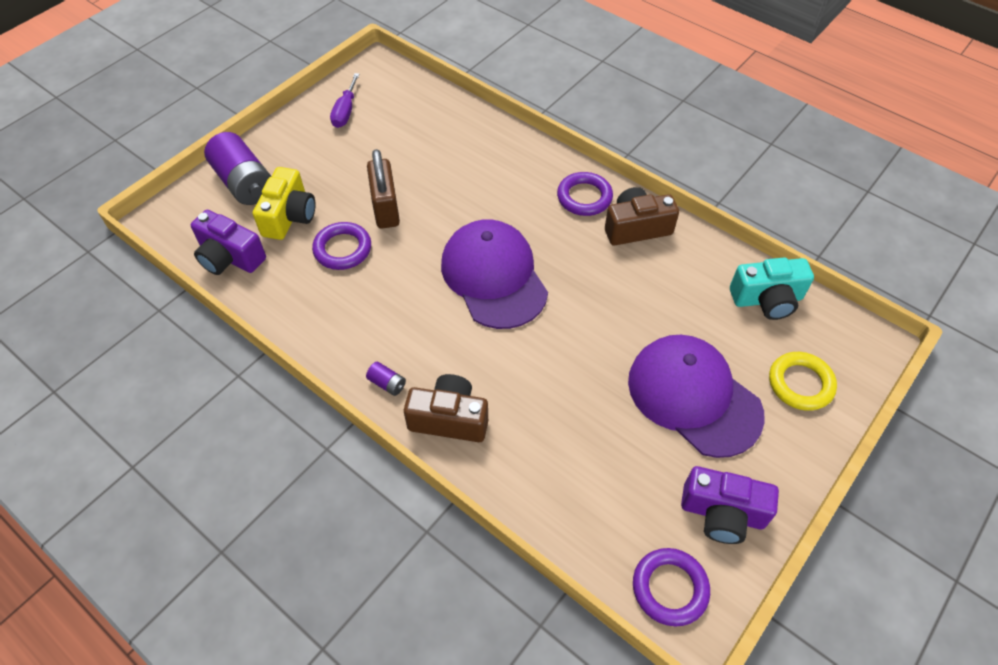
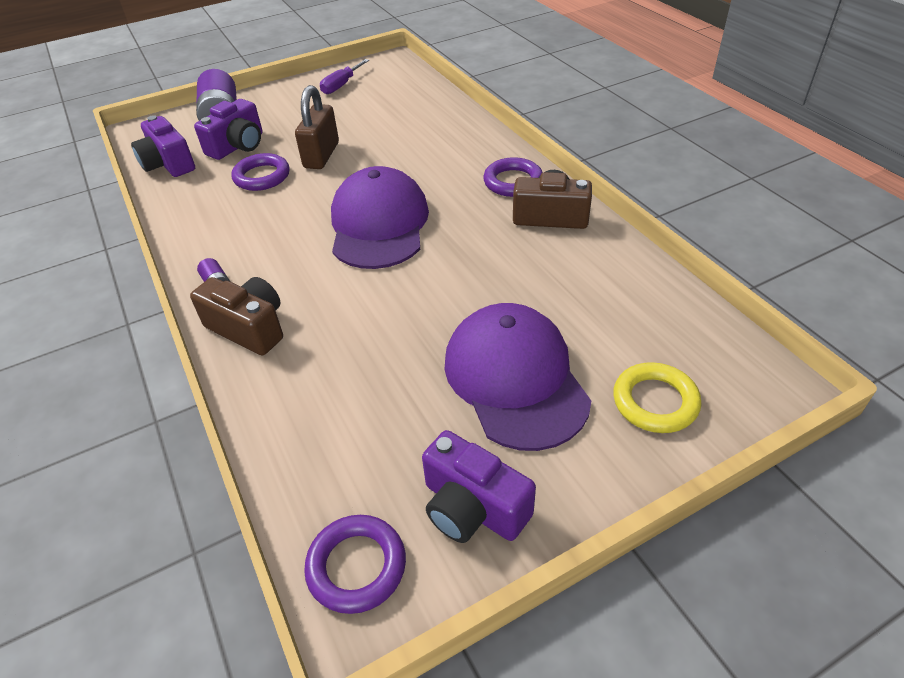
camera: 25 degrees right, 10 degrees down
(289, 216) = (238, 146): yellow camera -> purple camera
(767, 299) = (661, 310): turquoise camera -> none

